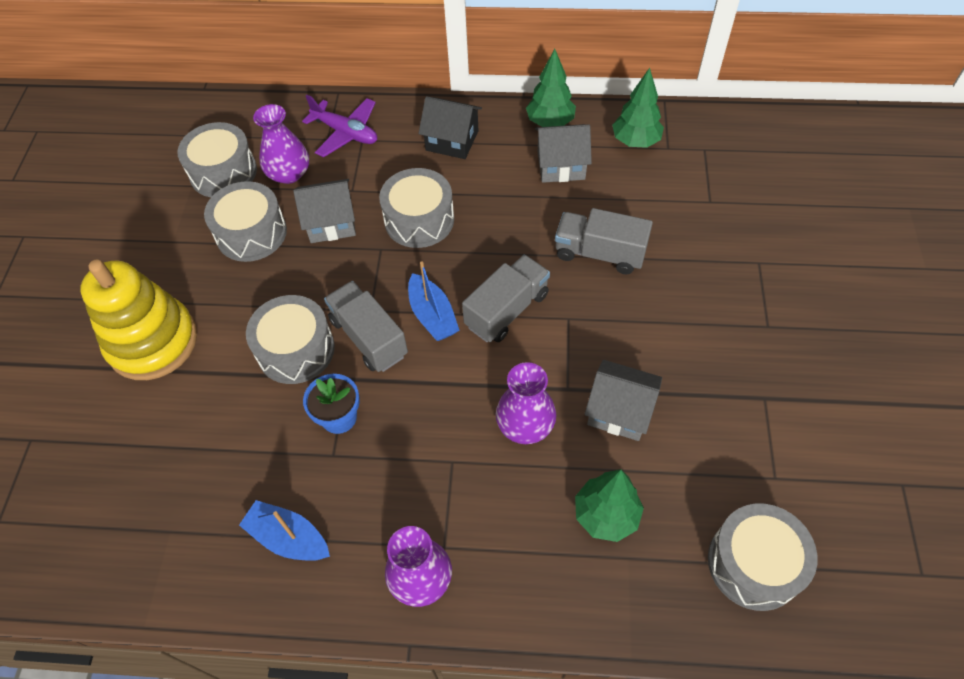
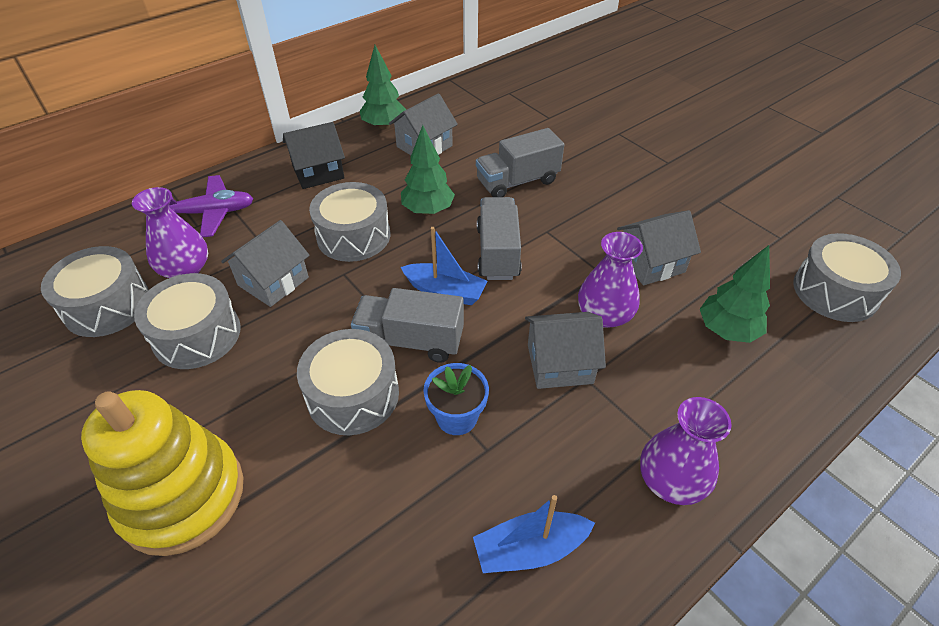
camera: 45 degrees left, 10 degrees down
(447, 435) = (559, 364): none -> grey house
(635, 141) = (459, 109): green tree -> green tree (428, 210)

